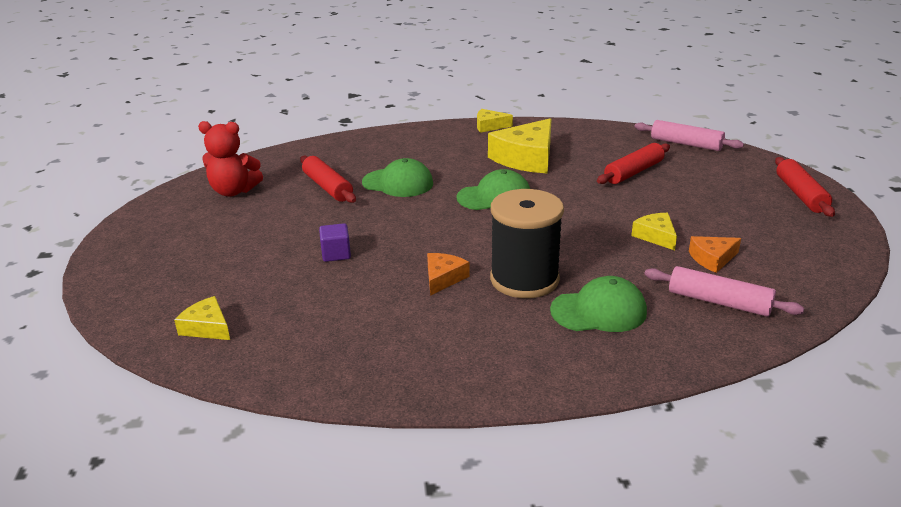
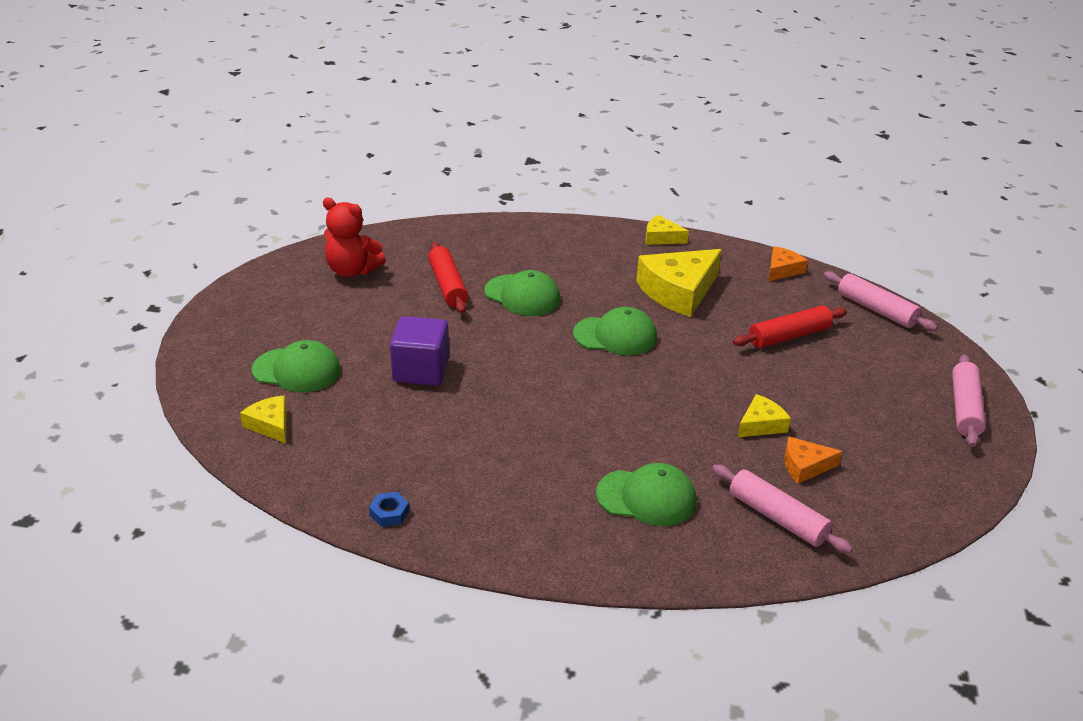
camera: 15 degrees right, 5 degrees up
(215, 276) = (297, 370): none -> green cap
(336, 254) = (421, 370): purple cube -> purple cube, size x1.73
(366, 378) = (389, 513): none -> blue nut
(443, 278) = (512, 423): orange cheese -> orange cheese (782, 270)
(524, 279) = (592, 444): black spool -> none
(656, 236) = (761, 424): yellow cheese -> yellow cheese turned 60 degrees clockwise
(800, 194) = (965, 408): red rolling pin -> pink rolling pin

